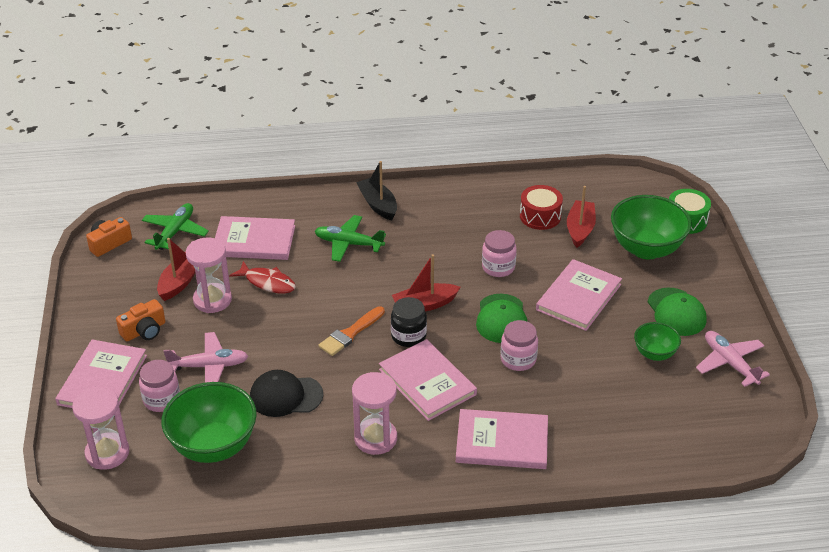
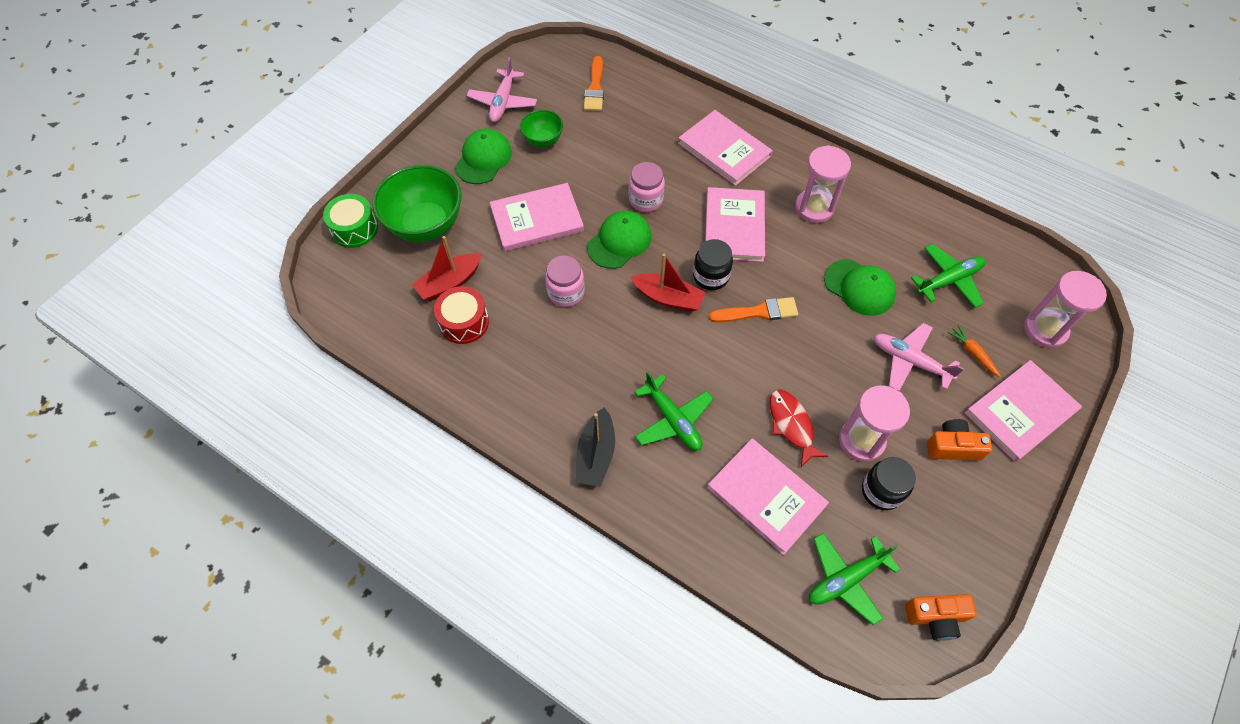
camera: 140 degrees left, 20 degrees up
(161, 400) = (972, 353): pink jar -> orange carrot
(180, 281) = (881, 491): red boat -> black jar
(213, 446) = (949, 280): green bowl -> green plane
(286, 396) = (859, 287): black cap -> green cap
(678, 426) = (595, 88): none -> orange brush

